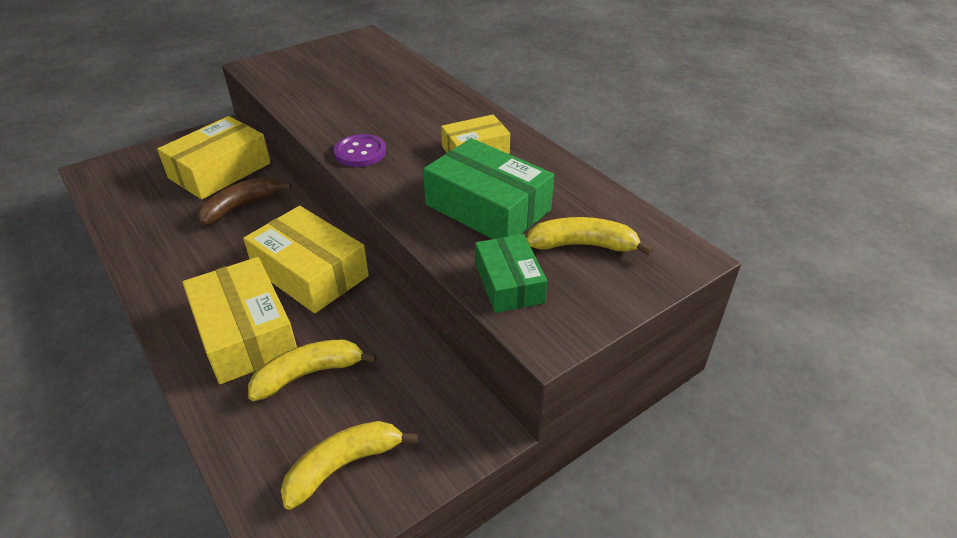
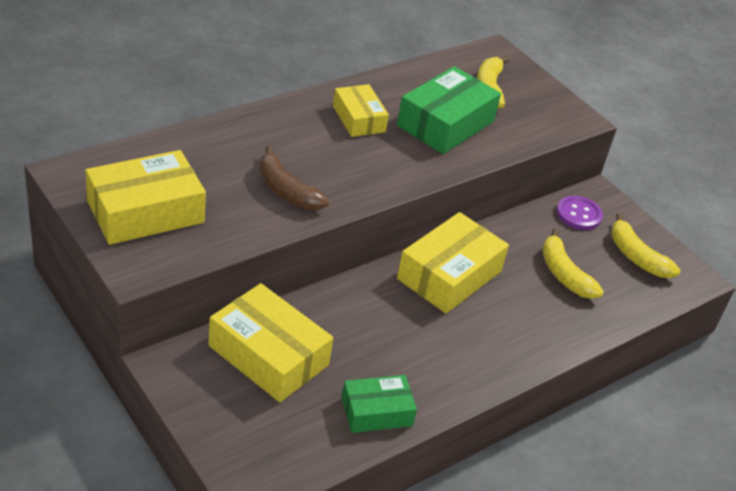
camera: 95 degrees left, 0 degrees up
(241, 207) = (344, 330): brown banana -> brown banana (286, 191)
(245, 333) = (526, 312): yellow box -> yellow box (145, 212)
(360, 152) = (359, 186): purple button -> purple button (578, 214)
(509, 283) = (533, 126): green box -> green box (376, 411)

